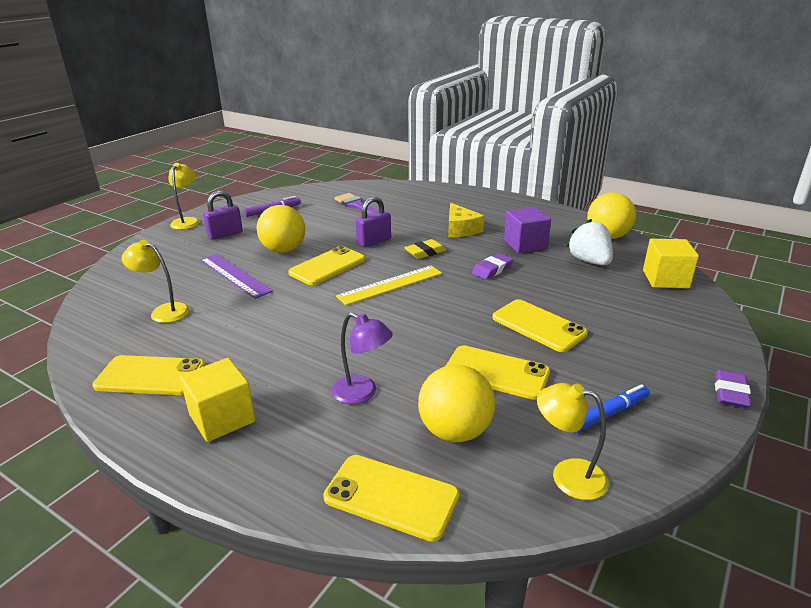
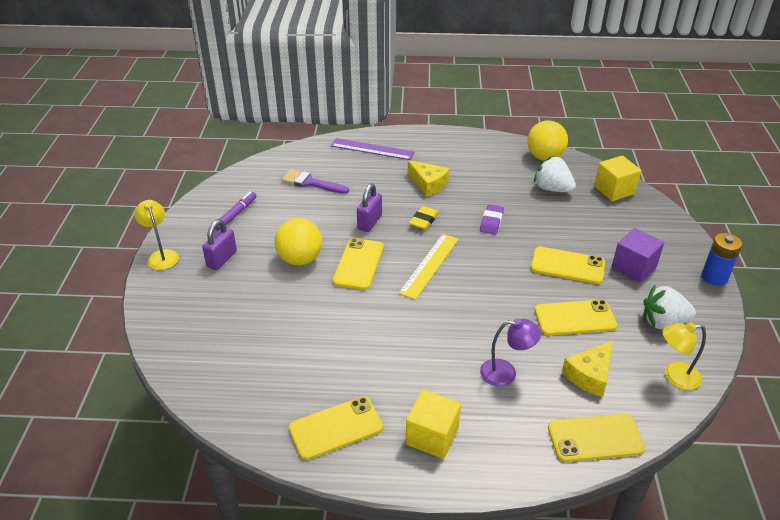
camera: 30 degrees left, 10 degrees up
(163, 311) = (269, 365): yellow lamp -> none
(235, 275) = (287, 303): purple ruler -> purple ruler (372, 149)
(455, 431) = (589, 375): yellow ball -> yellow cheese
(525, 244) = (492, 186): purple cube -> purple cube (633, 267)
(608, 414) = (663, 322): blue marker -> white strawberry
(730, 393) = (714, 277): purple eraser -> blue battery

